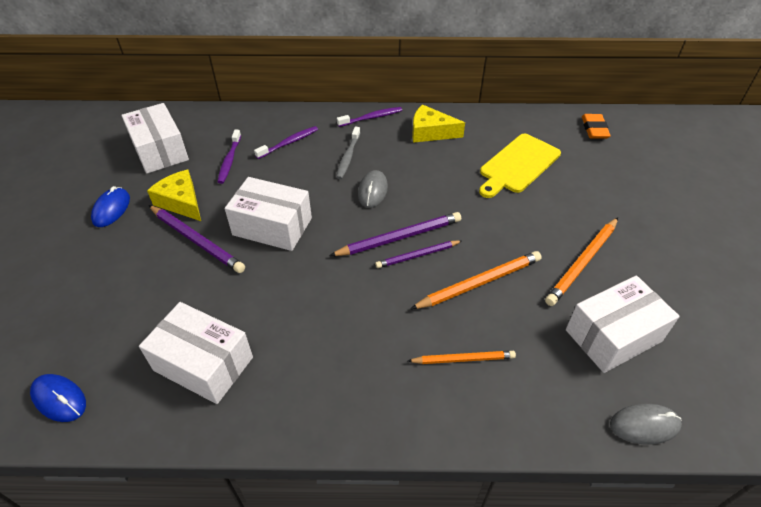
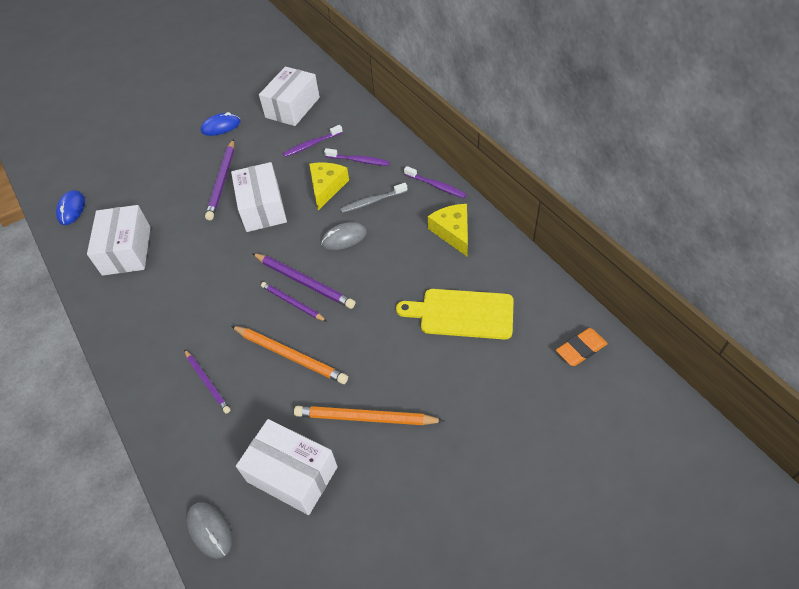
camera: 60 degrees right, 5 degrees up
(181, 202) = (251, 151): yellow cheese -> yellow cheese (327, 187)
(463, 359) = (207, 382): orange pencil -> purple pencil

